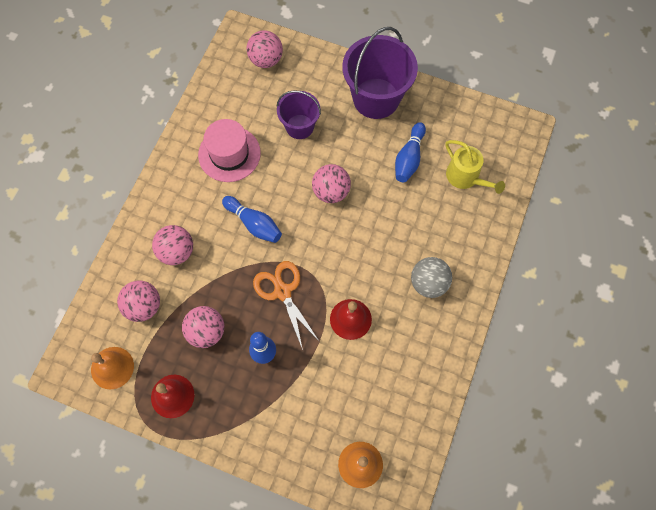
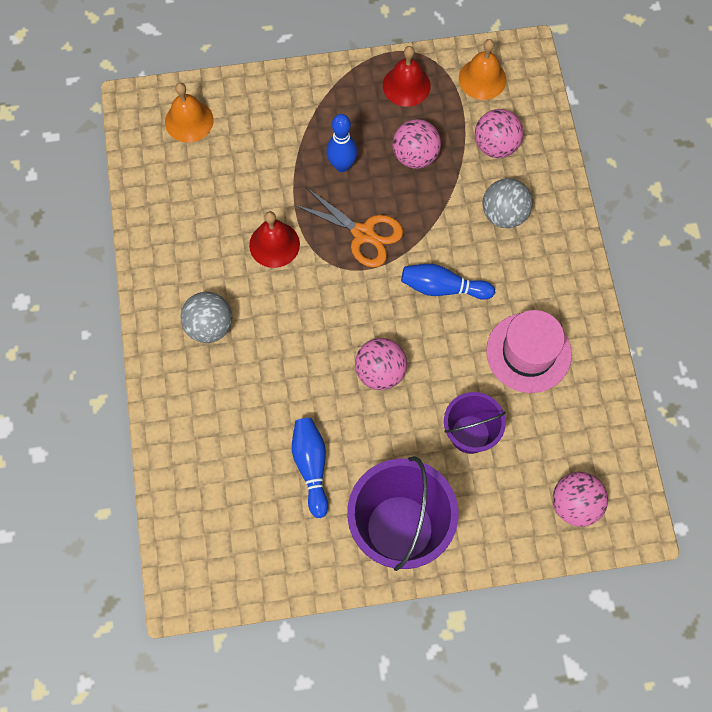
camera: 150 degrees right, 0 degrees up
(176, 252) = (504, 214): pink ball -> grey ball
(465, 177) = (228, 480): yellow watering can -> none

